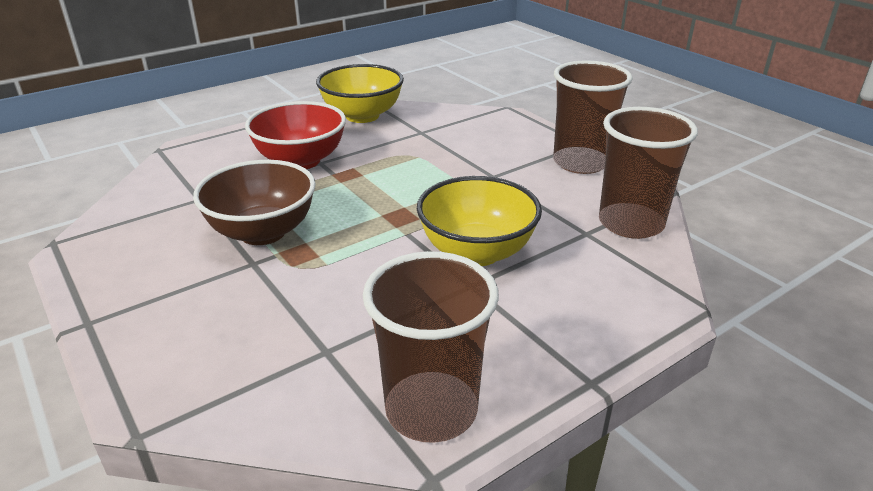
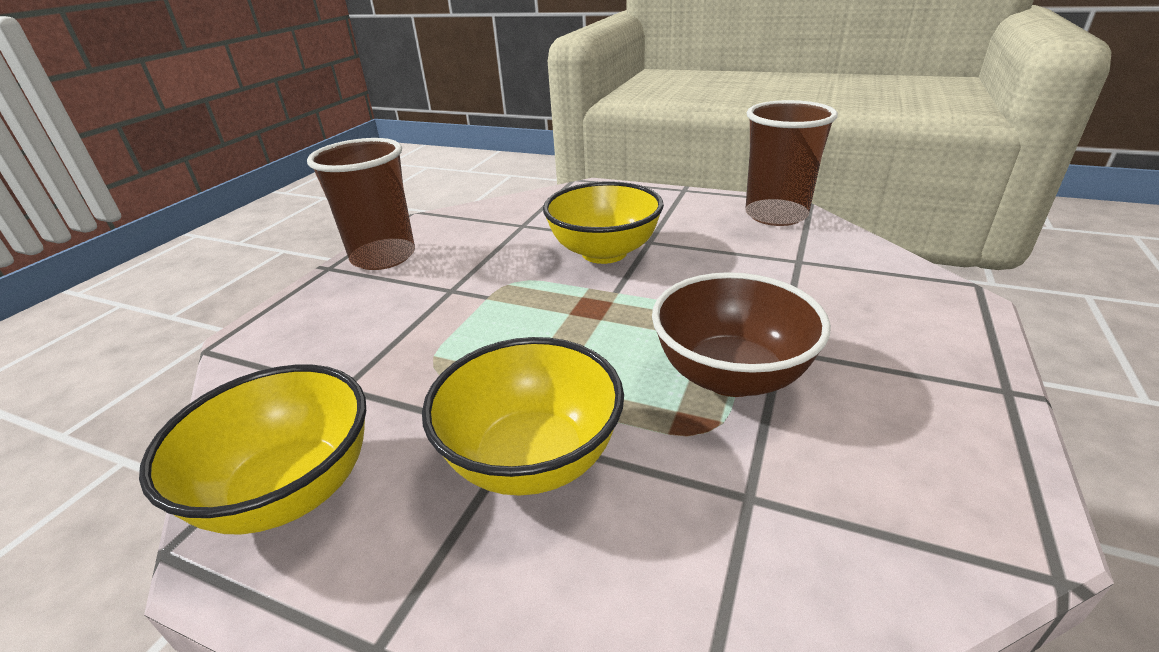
camera: 120 degrees left, 0 degrees up
(301, 161) = (532, 459): red bowl -> yellow bowl
(631, 223) = (490, 214): brown cup -> none

